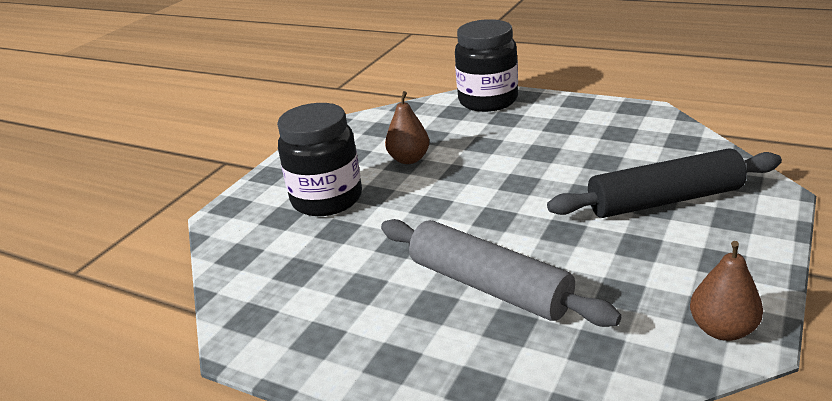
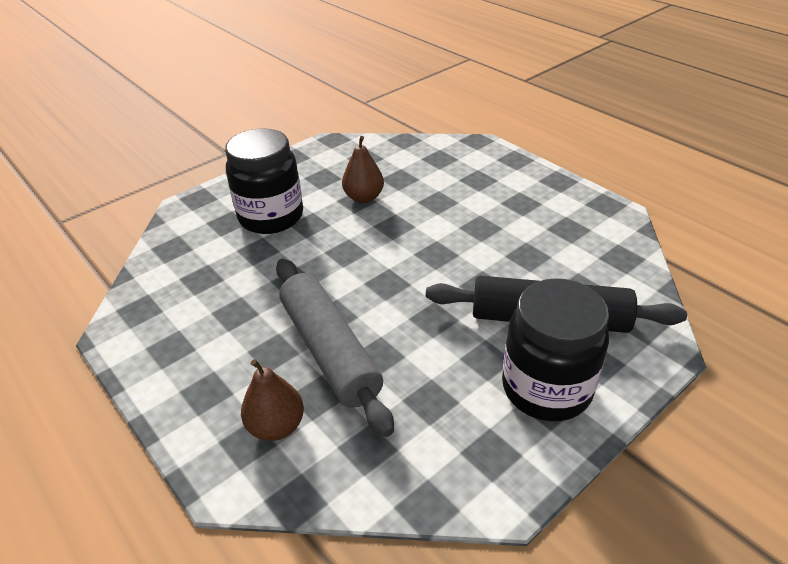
camera: 20 degrees right, 10 degrees up
(488, 101) = (477, 155): black jar -> black jar (546, 388)
(722, 330) = (487, 476): brown pear -> brown pear (276, 426)

